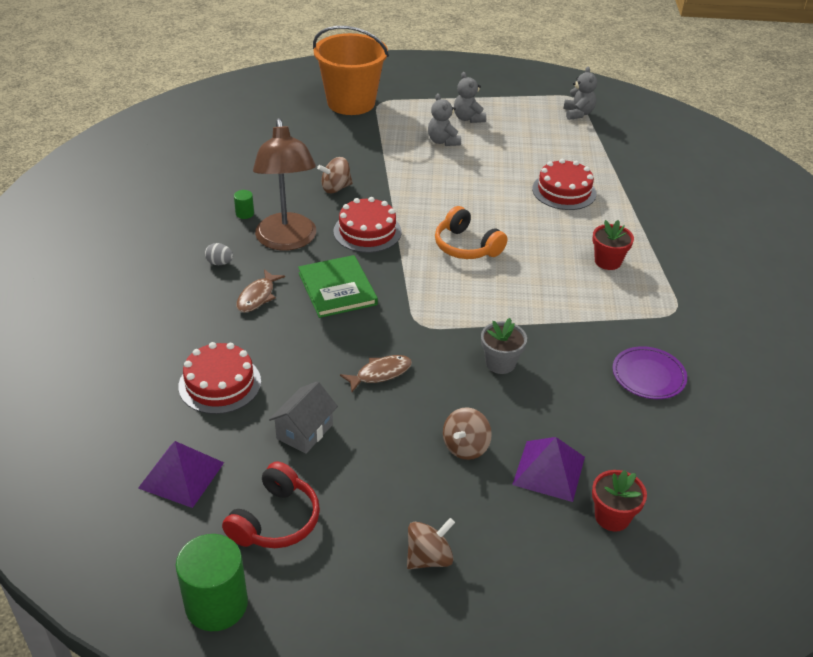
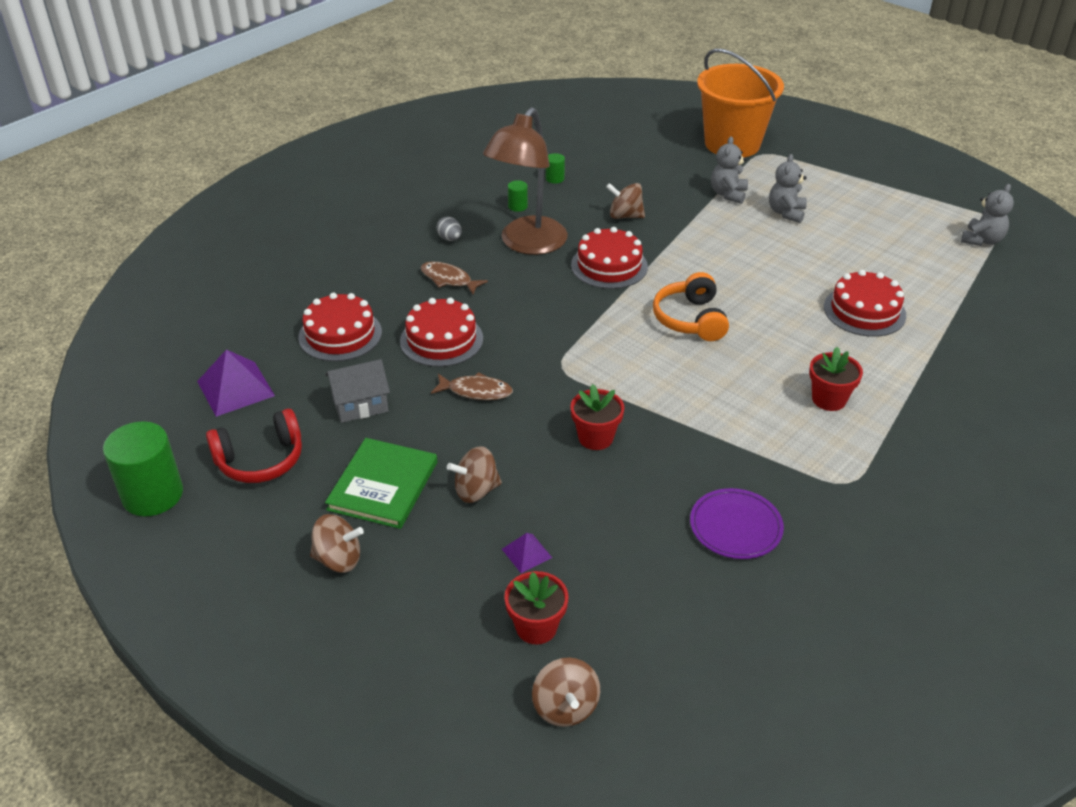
camera: 40 degrees right, 0 degrees up
(249, 179) = (555, 178): none -> green cylinder
(257, 296) = (448, 279): brown fish -> brown fish turned 60 degrees clockwise
(308, 347) = (441, 339): none -> red cake
(337, 289) = (523, 303): green book -> green book (383, 486)
(468, 118) = (841, 200): grey teddy bear -> grey teddy bear (728, 194)
(500, 363) = (595, 437): grey flower pot -> red flower pot
(549, 470) = (526, 553): purple pyramid -> purple pyramid, size x0.52
(687, 557) = (565, 707): none -> brown spinning top

